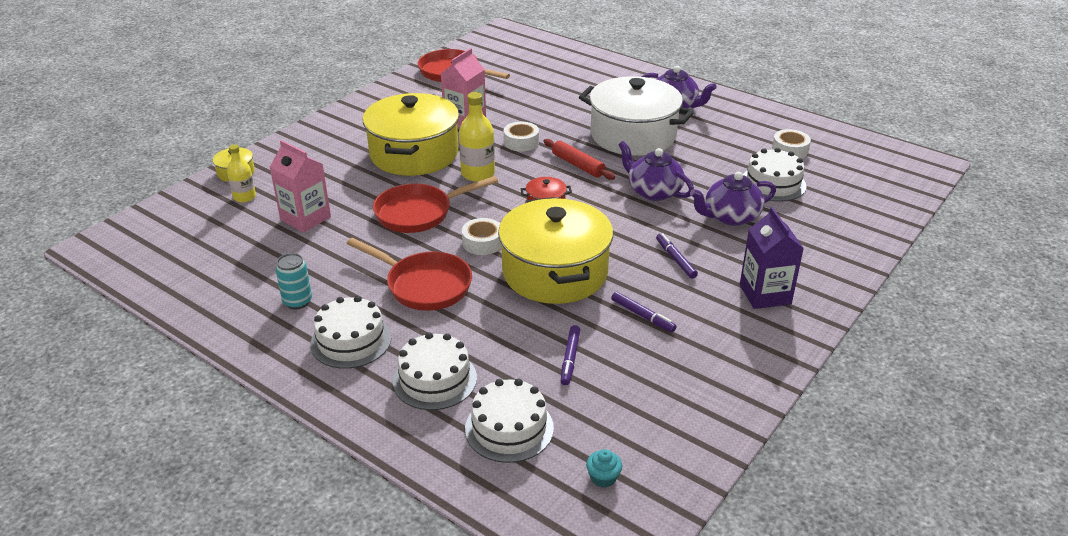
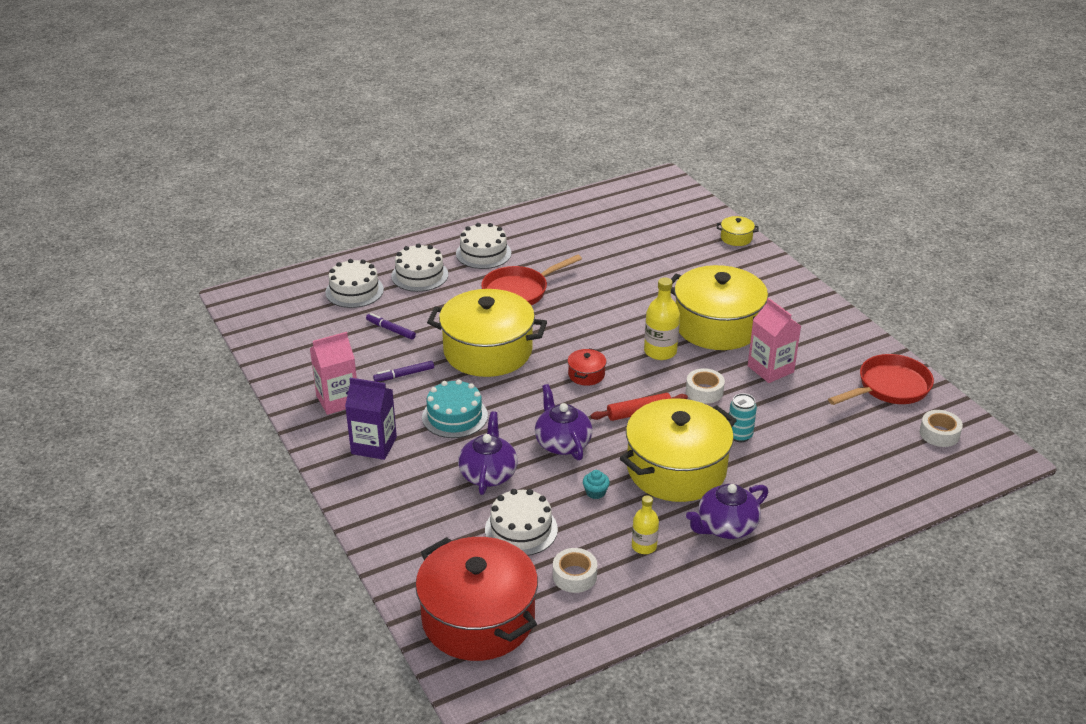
camera: 115 degrees right, 0 degrees up
(244, 197) = (695, 237): yellow bottle -> yellow bottle (644, 546)
(297, 302) = (541, 241): turquoise can -> turquoise can (739, 435)
(305, 218) = (645, 258): pink carton -> pink carton (337, 400)
(419, 213) = (616, 308): red pan -> none
(482, 242) = (552, 328): white tape -> white tape (939, 434)
(603, 477) = (286, 312): turquoise cupcake -> turquoise cupcake (595, 492)
(633, 135) = (676, 469): white pot -> yellow pot
(653, 191) = (562, 443): purple teapot -> purple teapot turned 90 degrees counterclockwise
(675, 259) = (455, 416): purple marker -> turquoise cake
(876, 176) = (478, 618): none -> red pot

